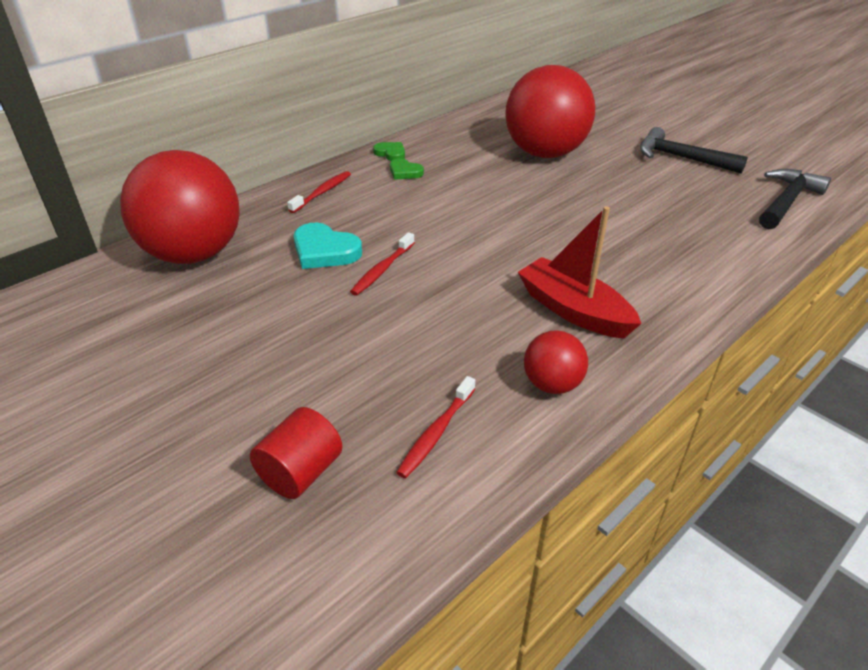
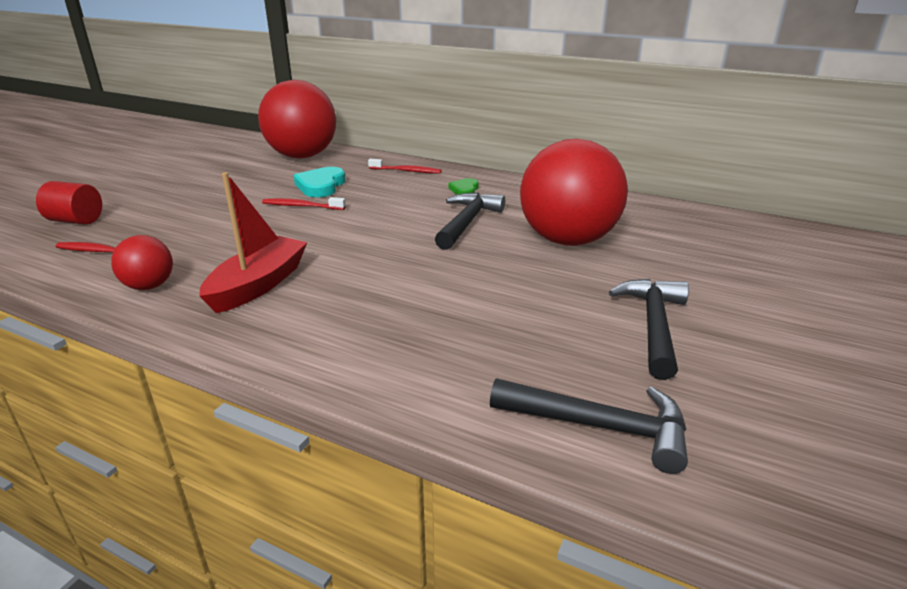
camera: 70 degrees right, 10 degrees down
(390, 153) = (494, 180): green heart -> none
(486, 185) = (467, 222): none -> black hammer

